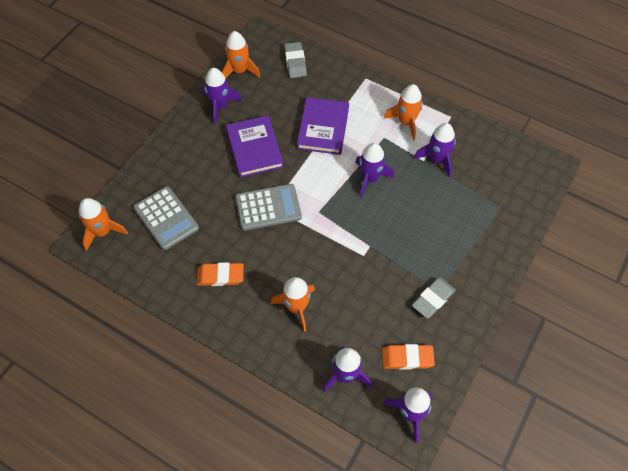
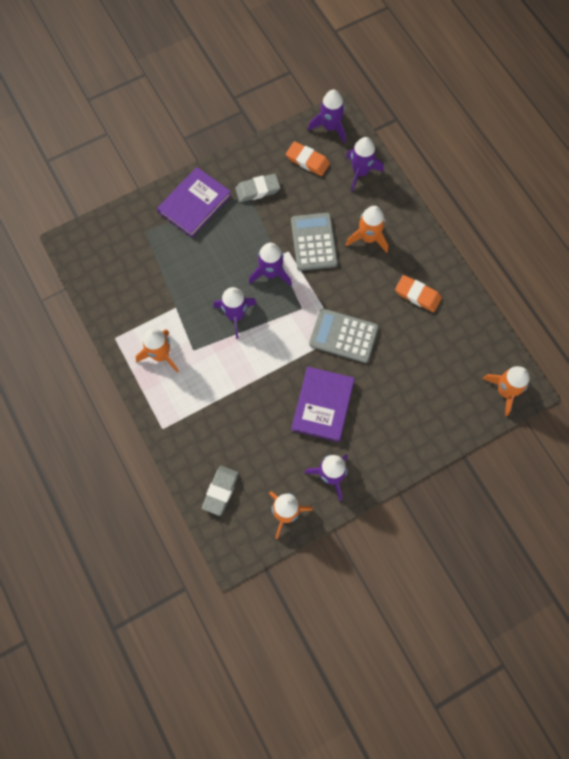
camera: 150 degrees left, 10 degrees up
(166, 218) = (441, 374): grey calculator -> grey calculator (314, 242)
(323, 128) = (243, 392): purple book -> purple book (194, 204)
(437, 159) = (162, 302): purple rocket -> purple rocket (271, 273)

